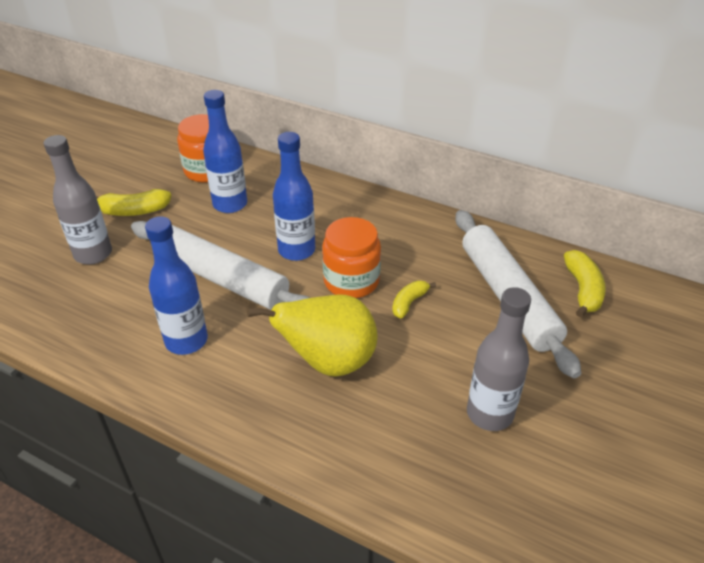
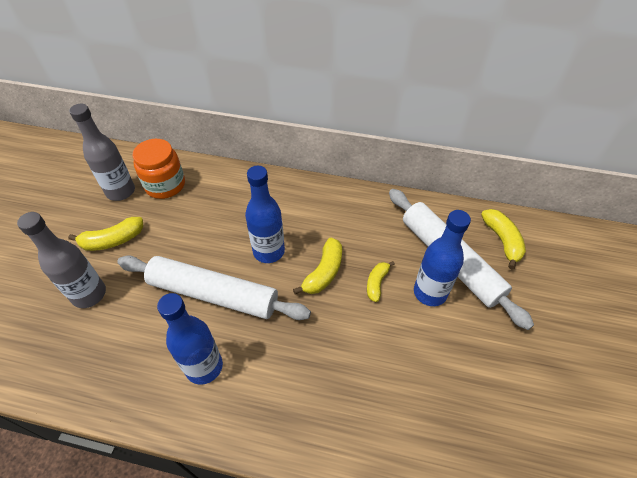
camera: 15 degrees left, 10 degrees up
(230, 204) = (196, 216): blue bottle -> blue bottle (430, 292)
(329, 362) = (332, 358): yellow pear -> none
(351, 281) = (324, 272): orange jar -> yellow banana
(489, 414) = (473, 375): grey bottle -> grey bottle (121, 191)

